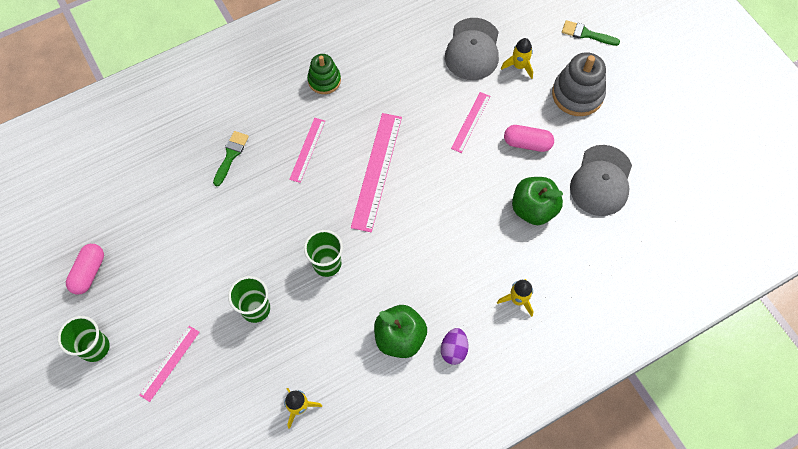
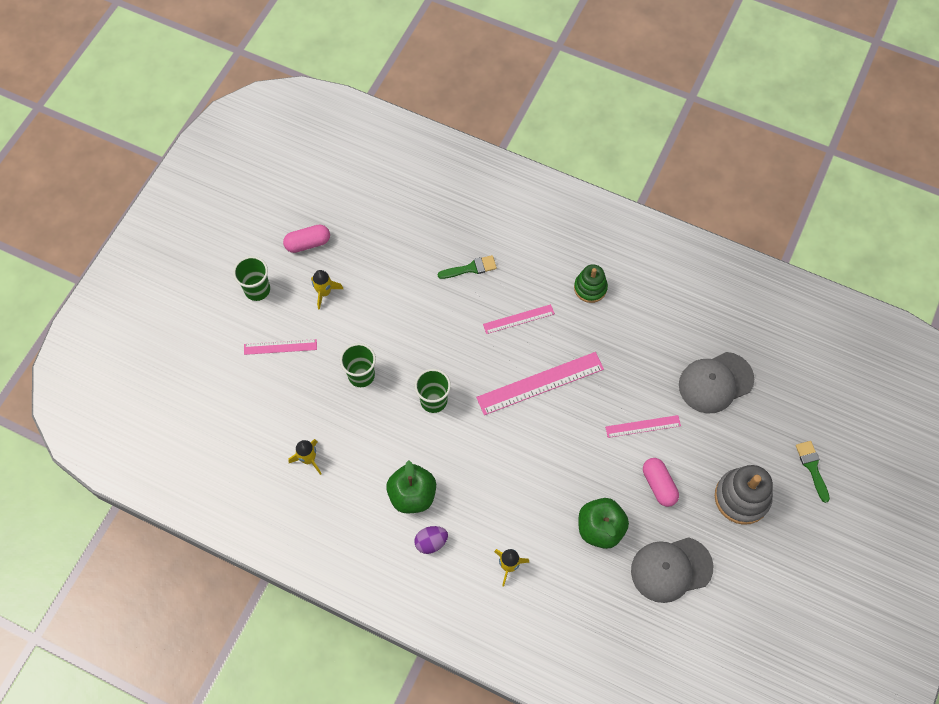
camera: 55 degrees right, 0 degrees up
(519, 66) = (730, 431): yellow rocket -> yellow rocket (324, 292)

